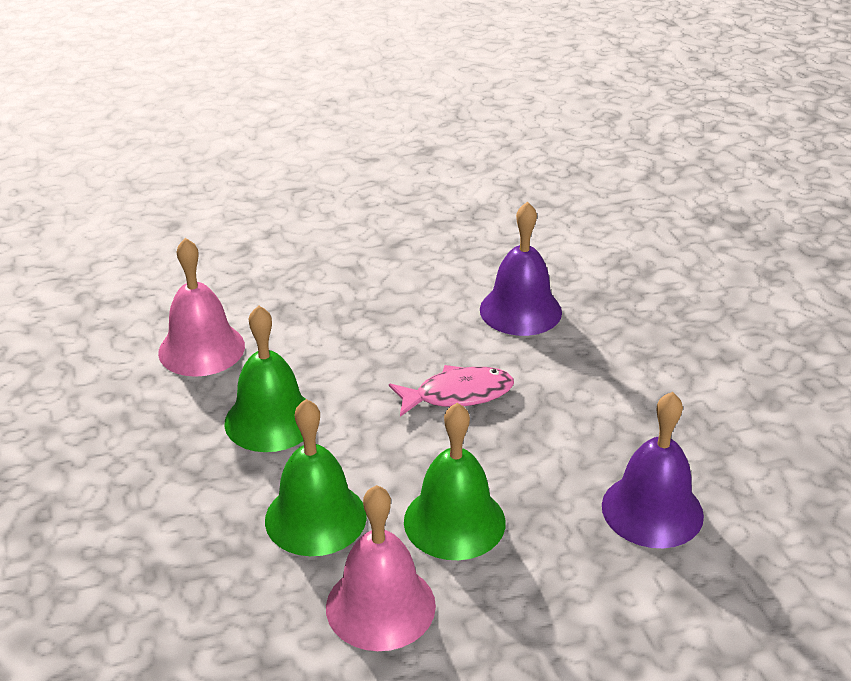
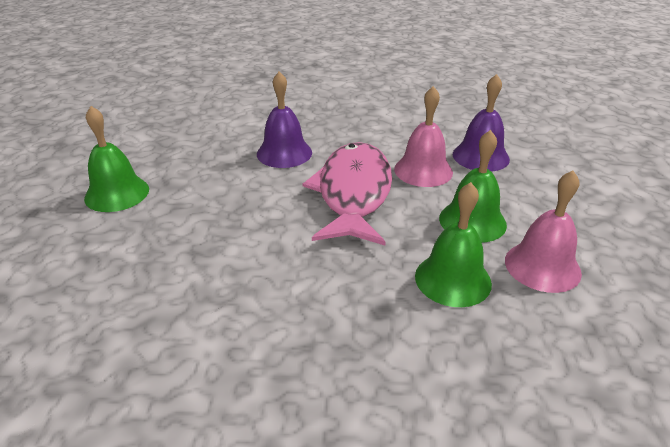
camera: 70 degrees left, 0 degrees up
(201, 349) = (215, 308): pink bell -> pink bell (423, 170)
(271, 420) = (335, 282): green bell -> green bell (117, 193)
(458, 394) = (353, 193): pink fish -> pink fish, size x1.94

